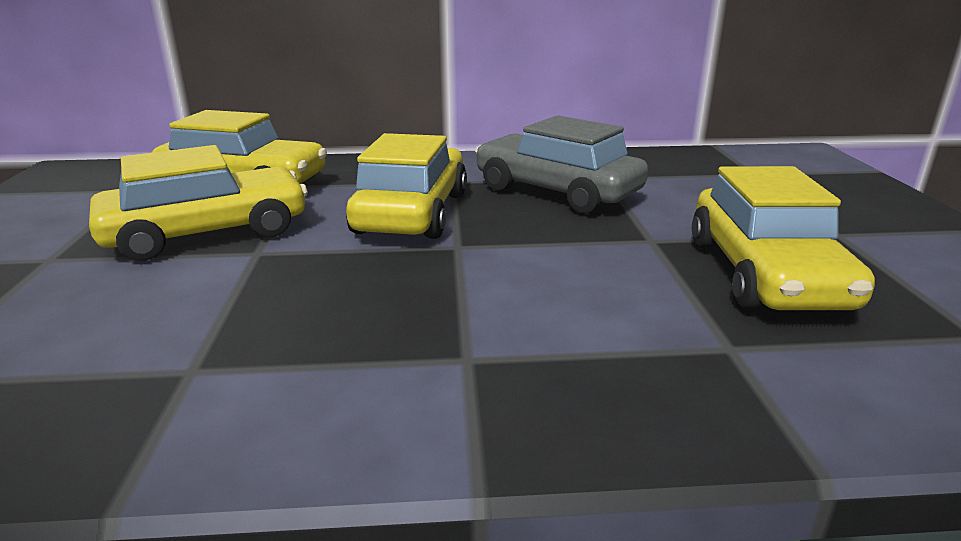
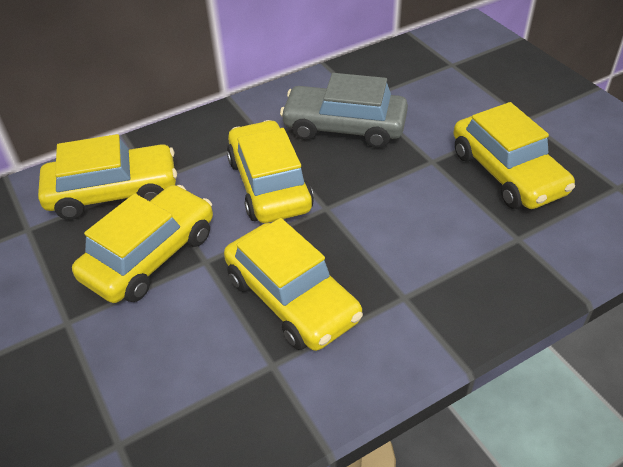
camera: 25 degrees left, 20 degrees up
(308, 311) = (292, 298): none -> yellow car

